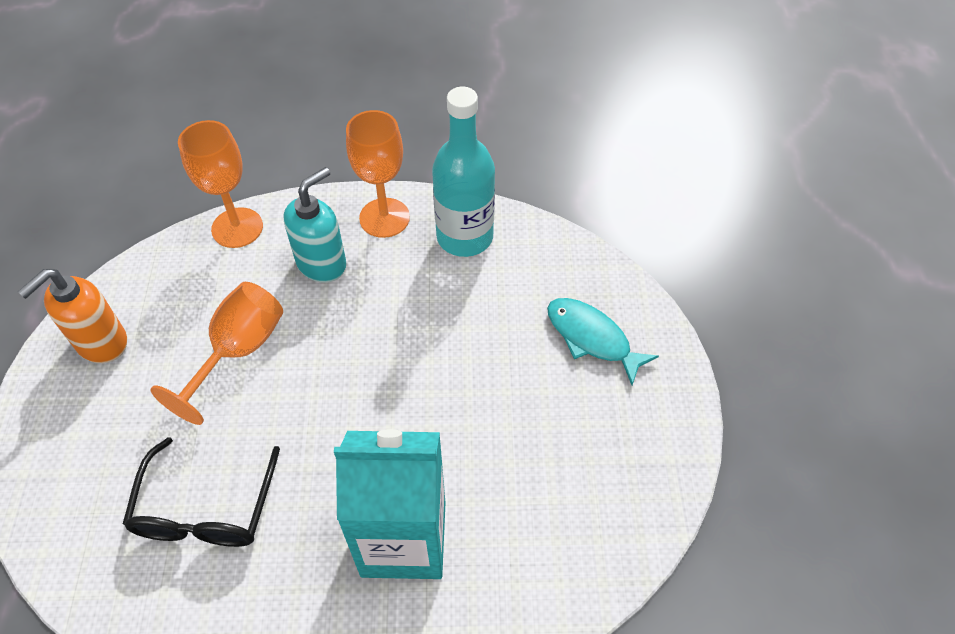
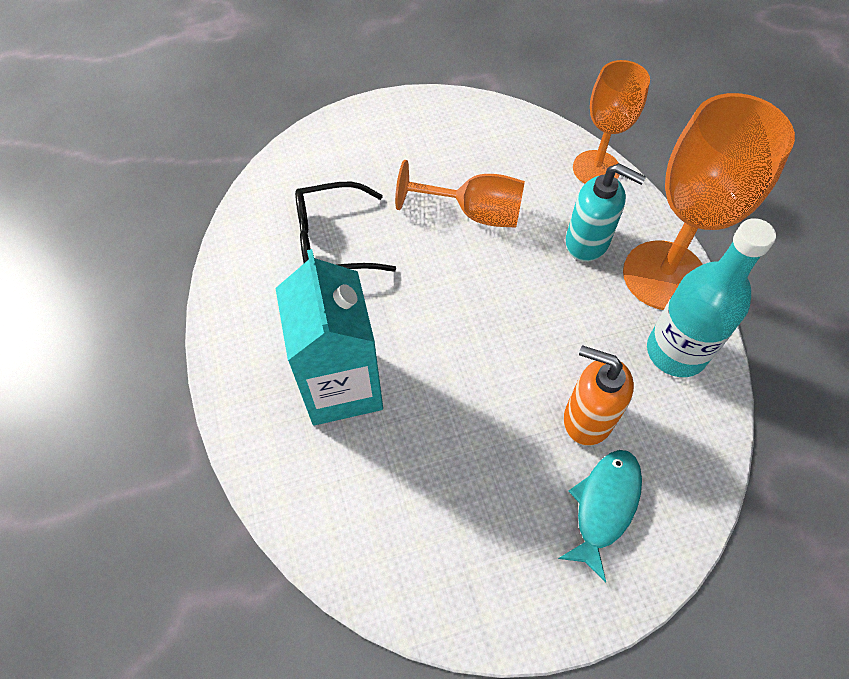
camera: 75 degrees right, 5 degrees up
(101, 343) = (449, 125): orange soap dispenser -> orange soap dispenser (587, 418)
(384, 218) = (664, 275): orange goblet -> orange goblet, size x1.59

